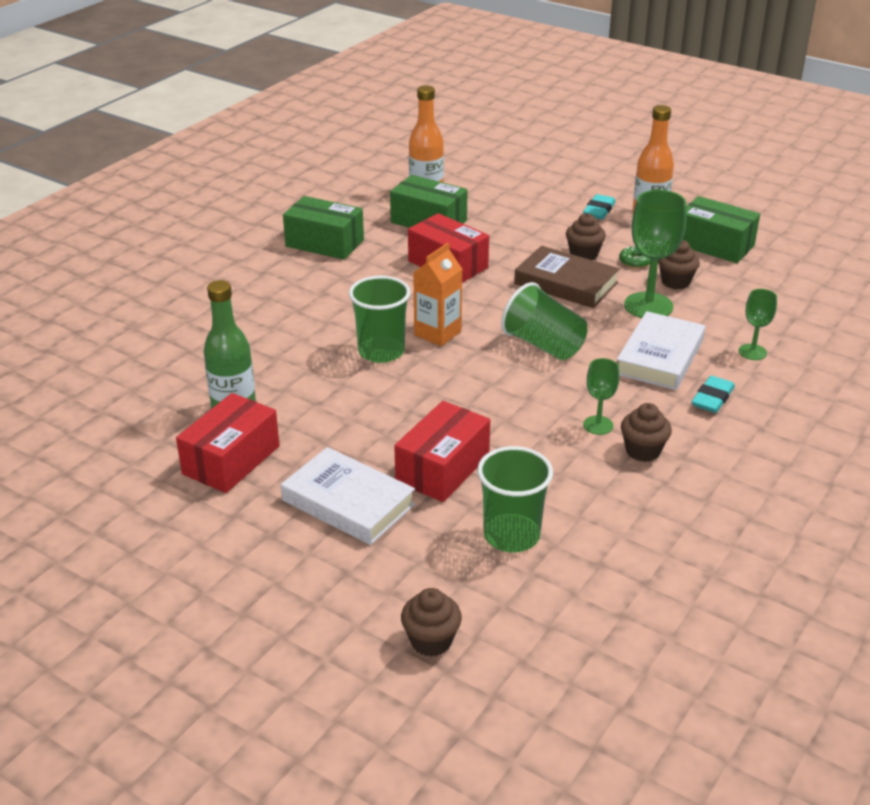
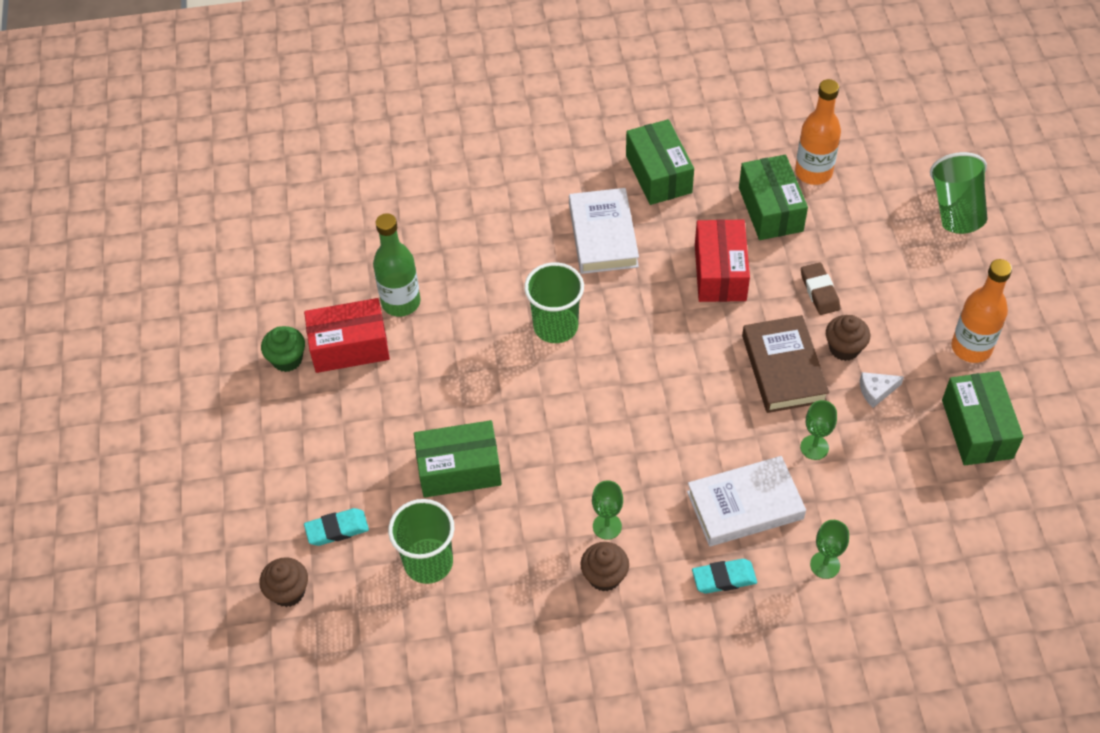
camera: 50 degrees right, 20 degrees up
(185, 502) = (287, 359): none -> green cupcake
(348, 502) = (371, 445): white book -> white book (603, 235)
(437, 333) = (616, 341): orange carton -> none
(442, 468) = (459, 469): red box -> green box
(524, 239) = (819, 291): none -> brown eraser
(544, 345) = (676, 418): green cup -> green cup (956, 209)
(599, 210) = (934, 306): turquoise eraser -> turquoise eraser (337, 529)
(635, 261) = (876, 391): green donut -> white cheese
(648, 306) = (814, 447): green goblet -> green goblet, size x0.54
(675, 282) = (876, 441): brown cupcake -> none

